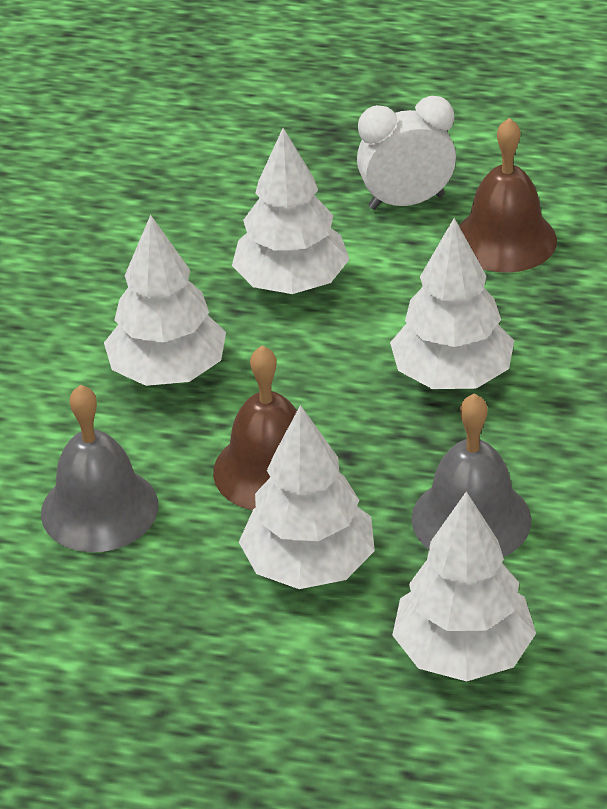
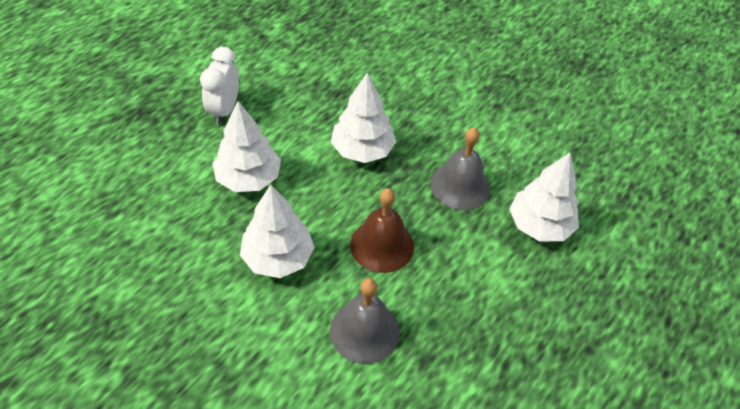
camera: 70 degrees left, 10 degrees up
(309, 565) = (456, 257): white tree -> none
(505, 239) = (282, 90): brown bell -> none

